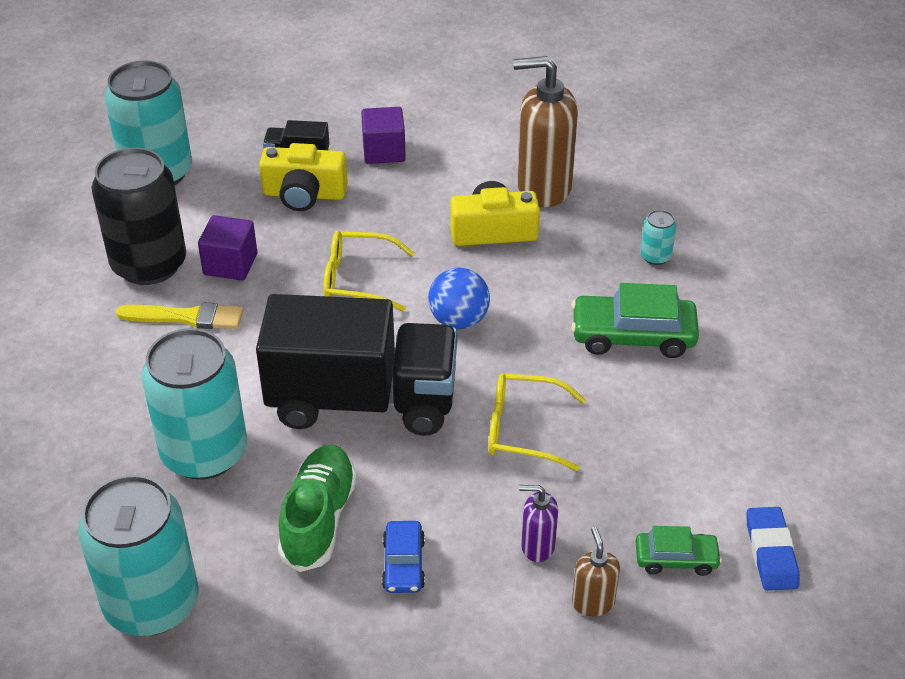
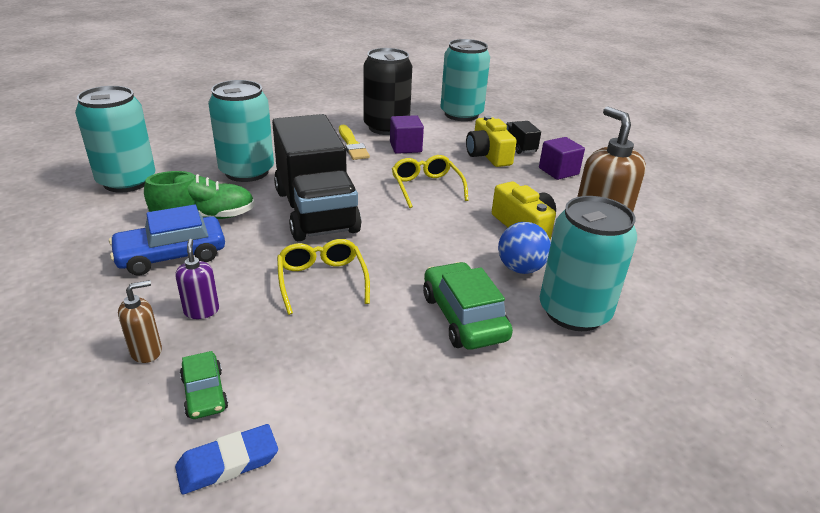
camera: 65 degrees right, 10 degrees down
(403, 564) = (171, 255): blue car -> blue car, size x1.74
(459, 320) = (417, 231): blue ball -> blue ball (520, 268)
(655, 256) = (574, 312): turquoise can -> turquoise can, size x2.41

